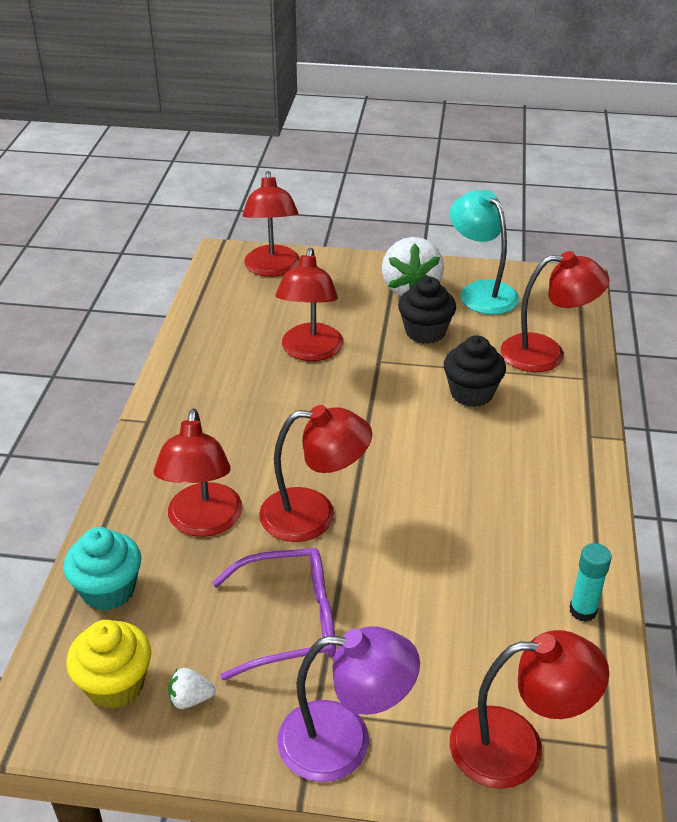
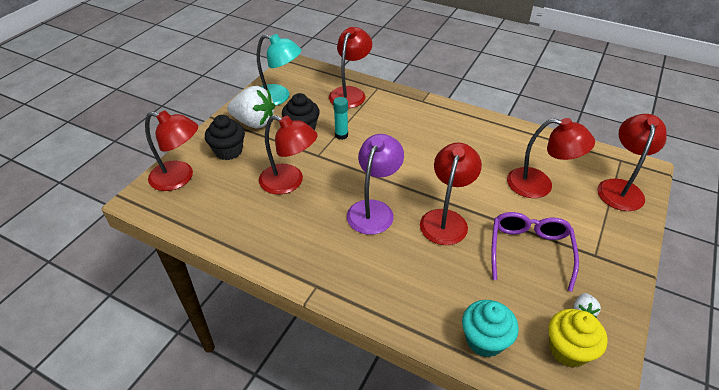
camera: 70 degrees left, 5 degrees up
(203, 522) = (435, 274): red lamp -> red lamp (539, 185)
(344, 742) = (616, 249): purple lamp -> purple lamp (374, 209)
(471, 393) = (369, 128): black cupcake -> black cupcake (228, 151)
(481, 291) = (278, 97): turquoise lamp -> turquoise lamp turned 150 degrees counterclockwise
(583, 610) = (541, 142): turquoise glue stick -> turquoise glue stick (341, 135)

